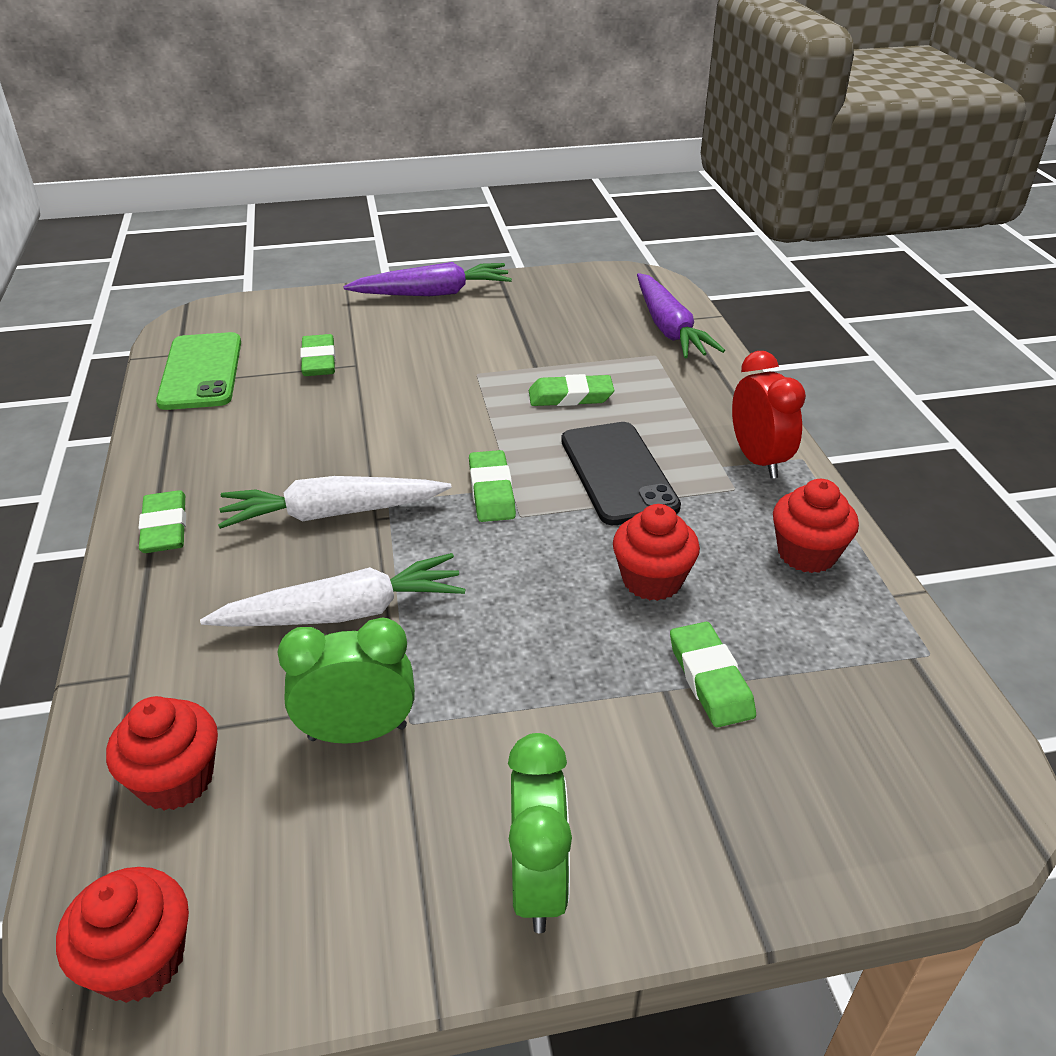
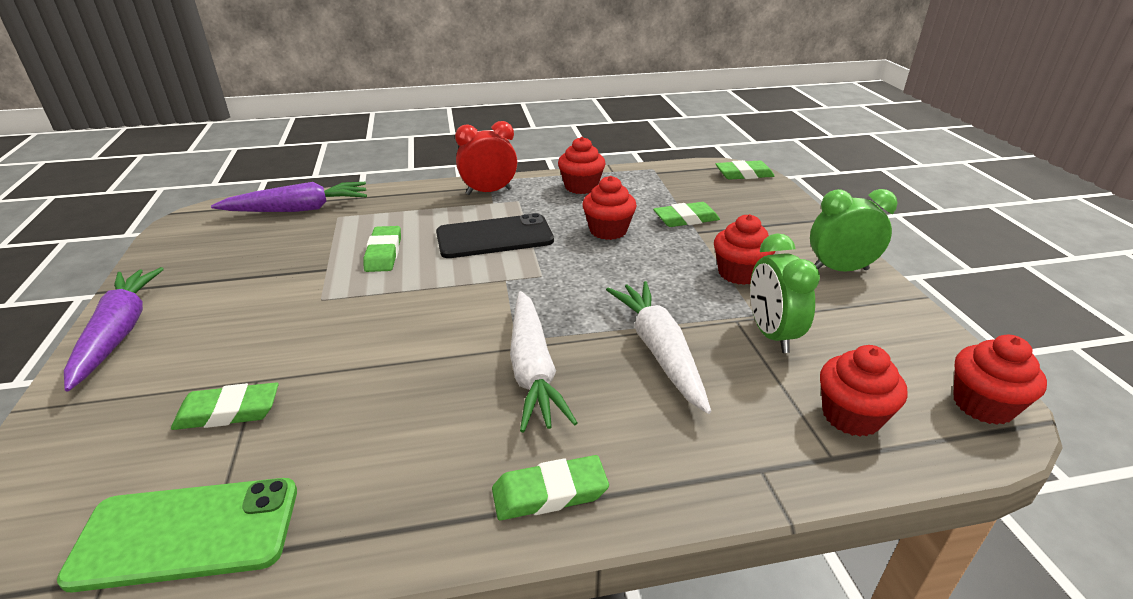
camera: 90 degrees left, 5 degrees down
(491, 491) = (509, 288): green eraser -> green eraser (744, 174)
(525, 724) = (739, 273): none -> red cupcake

